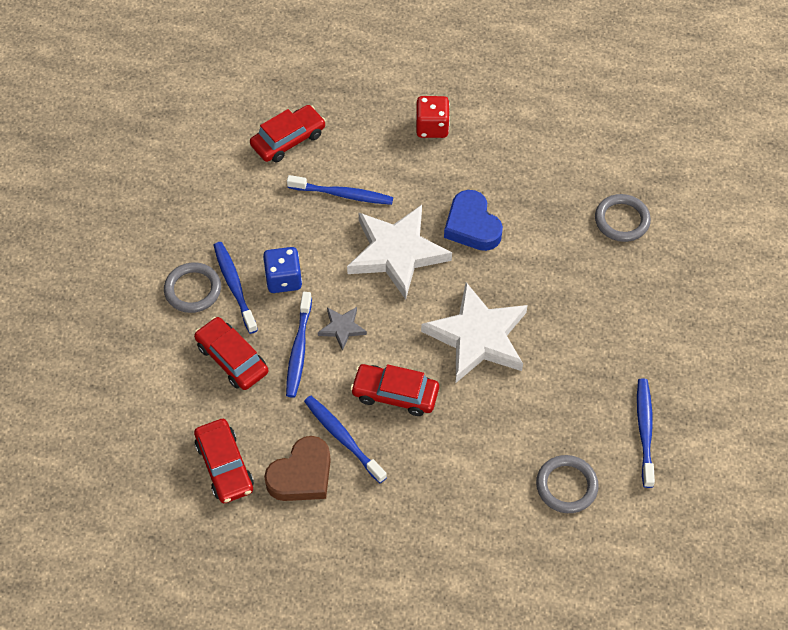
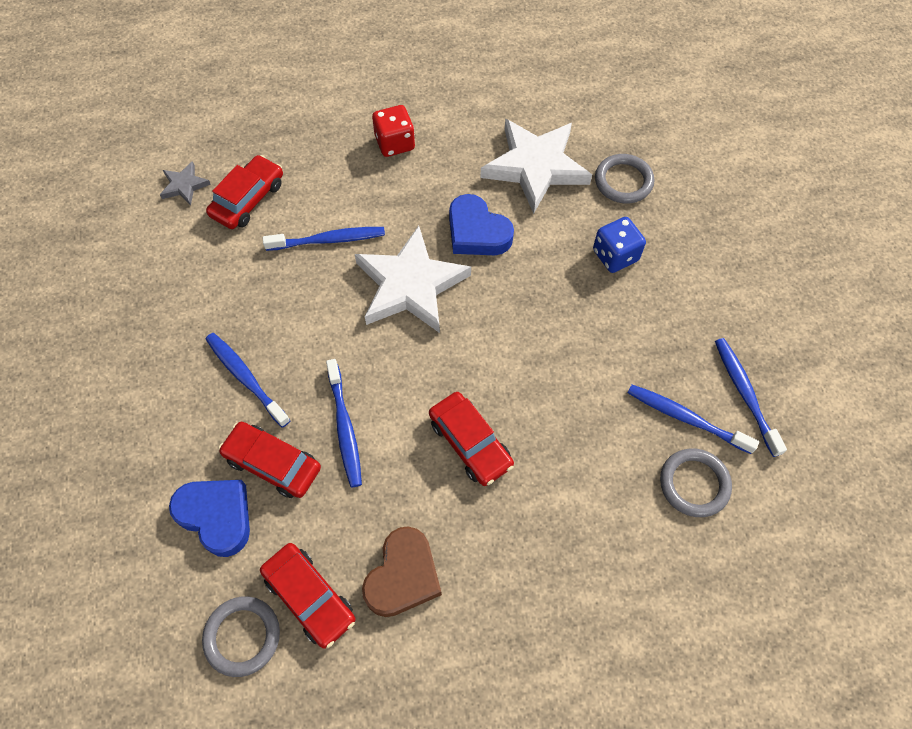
camera: 20 degrees left, 5 degrees up
(175, 384) = (216, 516): none -> blue heart
(193, 290) = (199, 397): grey ring -> grey ring (242, 636)
(283, 279) = (298, 353): blue dice -> blue dice (615, 255)
(342, 328) = (383, 387): grey star -> grey star (184, 185)
(343, 438) = (433, 514): blue toothbrush -> blue toothbrush (686, 418)
(395, 394) = (470, 443): red car -> red car turned 120 degrees counterclockwise
(477, 337) = (532, 349): white star -> white star (535, 167)

